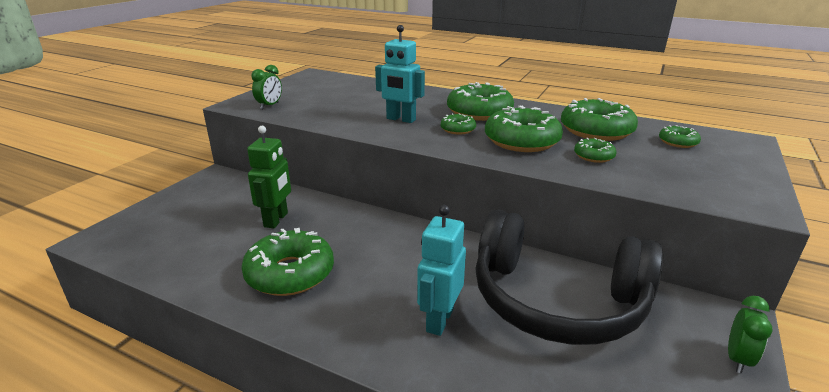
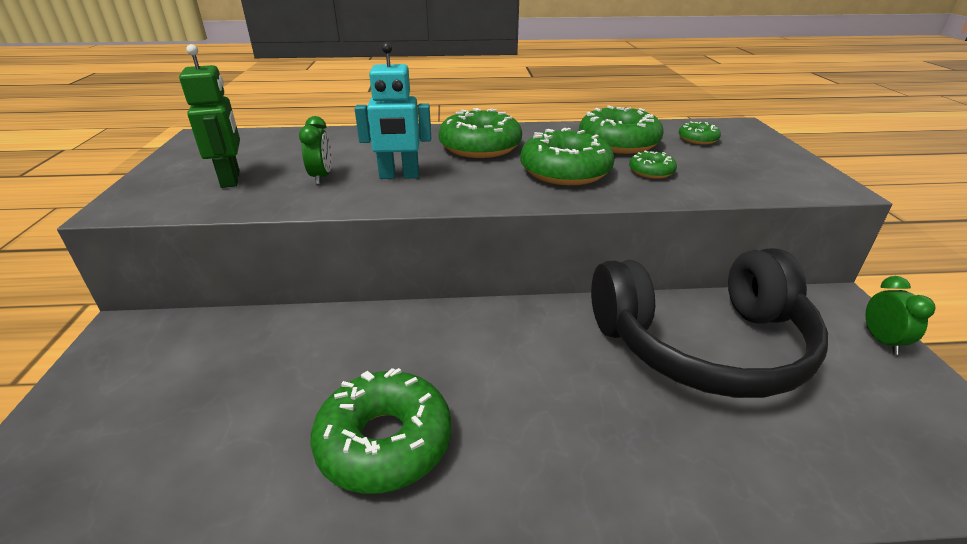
camera: 30 degrees left, 5 degrees up
(269, 106) = (181, 198): green clock -> green clock (321, 177)
(276, 220) = (289, 367): green robot -> green robot (231, 179)
(439, 320) = (622, 422): turquoise robot -> none
(458, 129) = (482, 173): green donut -> none

